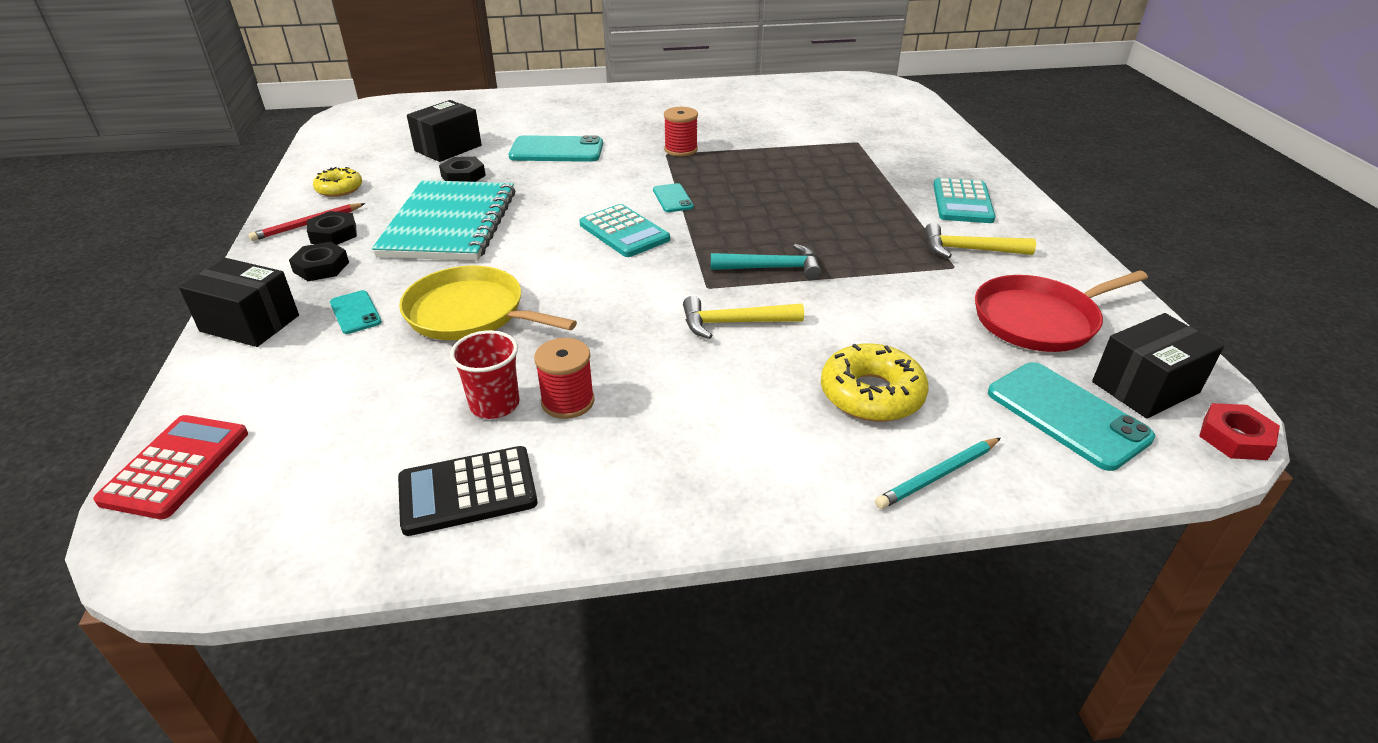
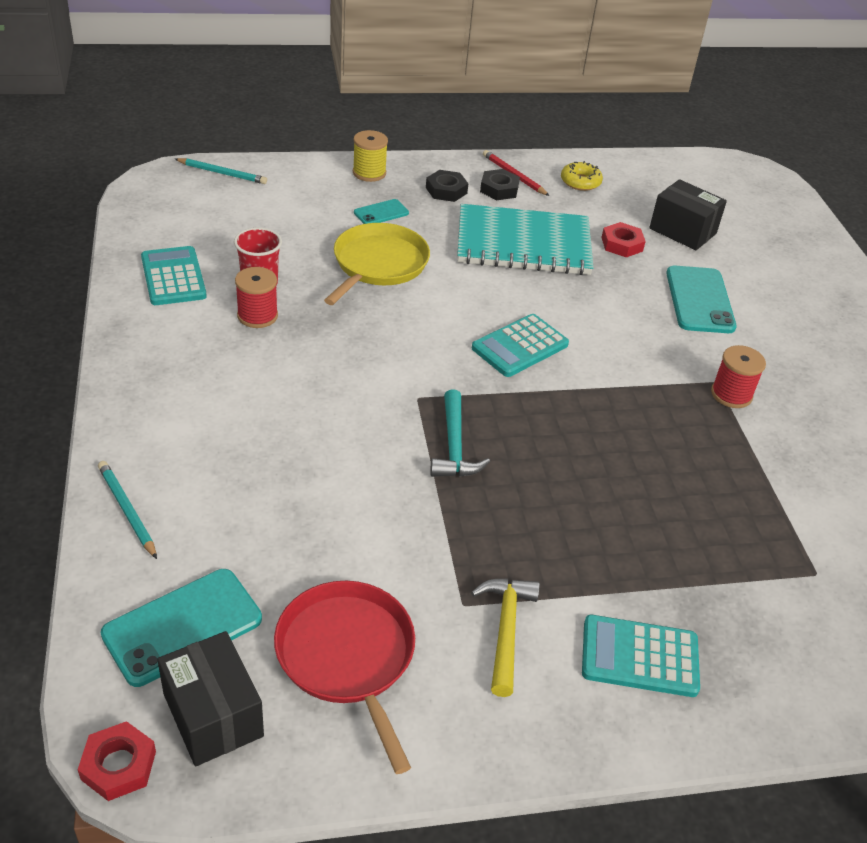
camera: 85 degrees right, 5 degrees up
(176, 467) = (222, 173): red calculator -> turquoise pencil
(250, 323) = (369, 173): black box -> yellow spool
(463, 176) = (622, 244): black nut -> red nut
(467, 491) = (173, 277): black calculator -> turquoise calculator
(673, 198) = (599, 382): turquoise phone -> none
(734, 323) = (355, 410): yellow hammer -> none
(871, 394) = (238, 487): yellow donut -> none

